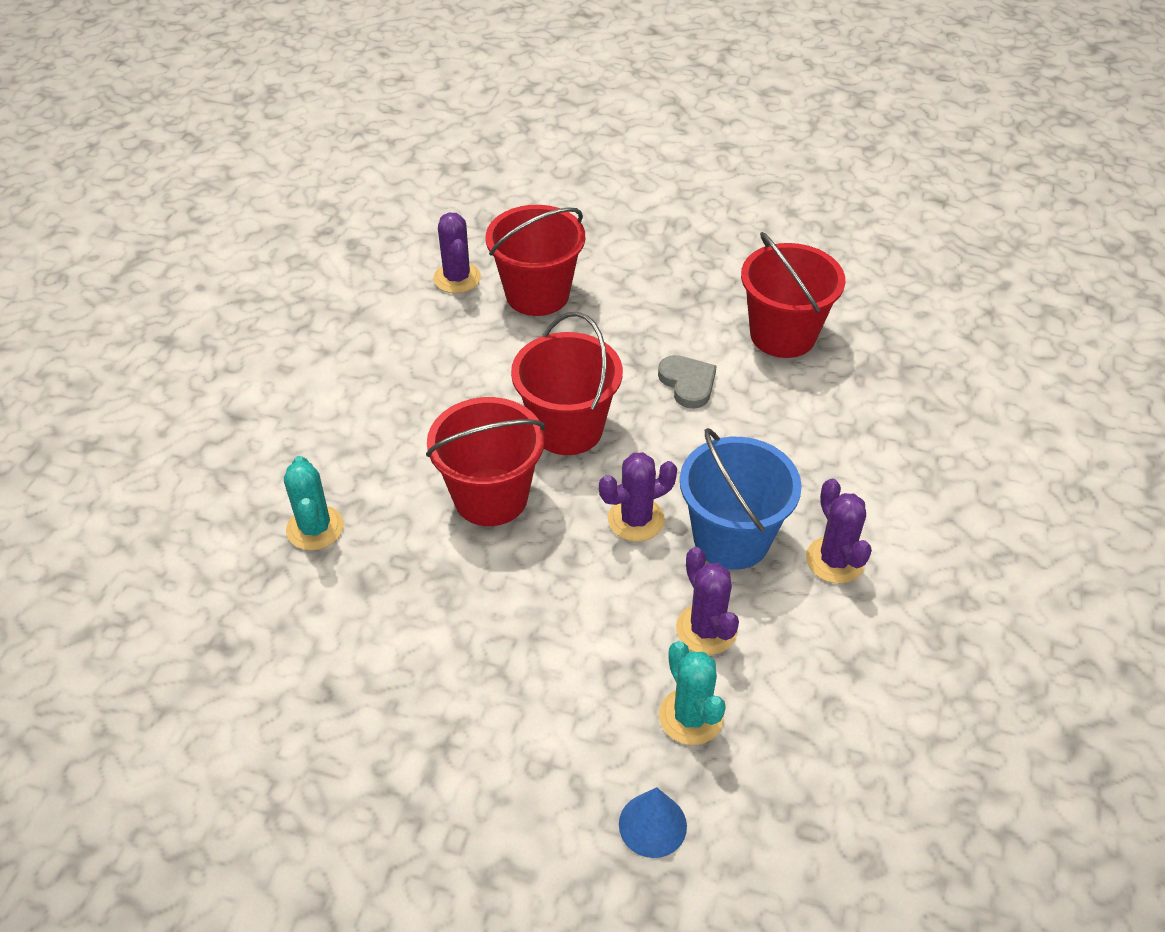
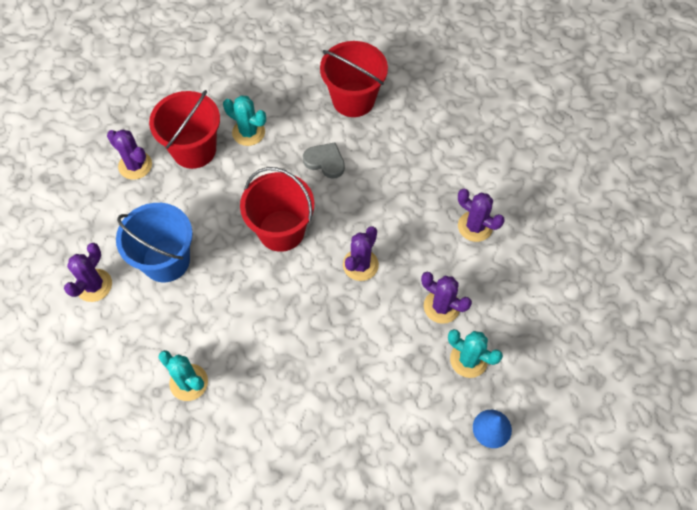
camera: 35 degrees left, 15 degrees up
(305, 371) = (94, 285): none -> purple cactus
(490, 497) = (272, 300): red bucket -> none
(618, 307) = (248, 132): none -> turquoise cactus
(731, 538) = (416, 245): blue bucket -> blue bucket (166, 260)

